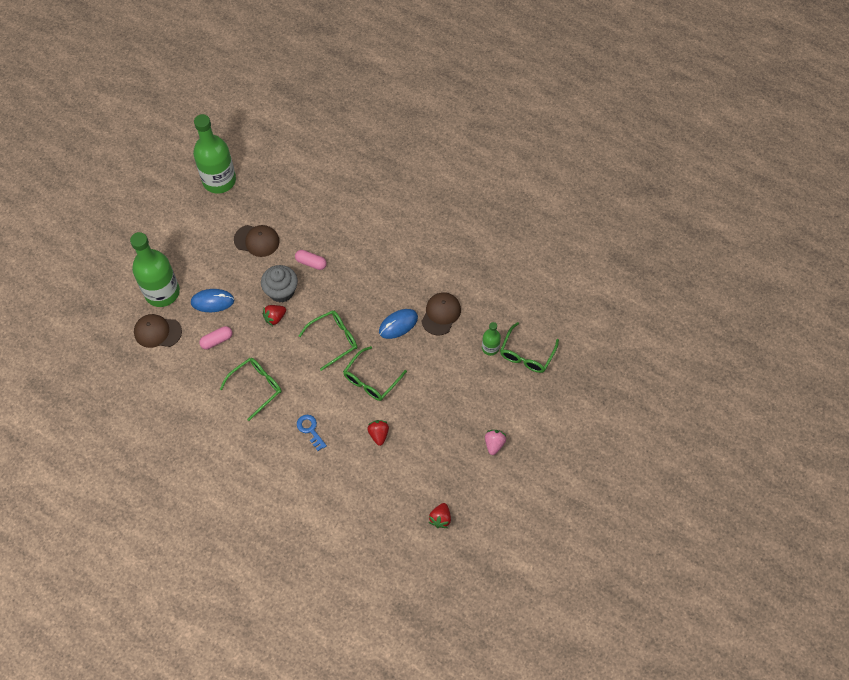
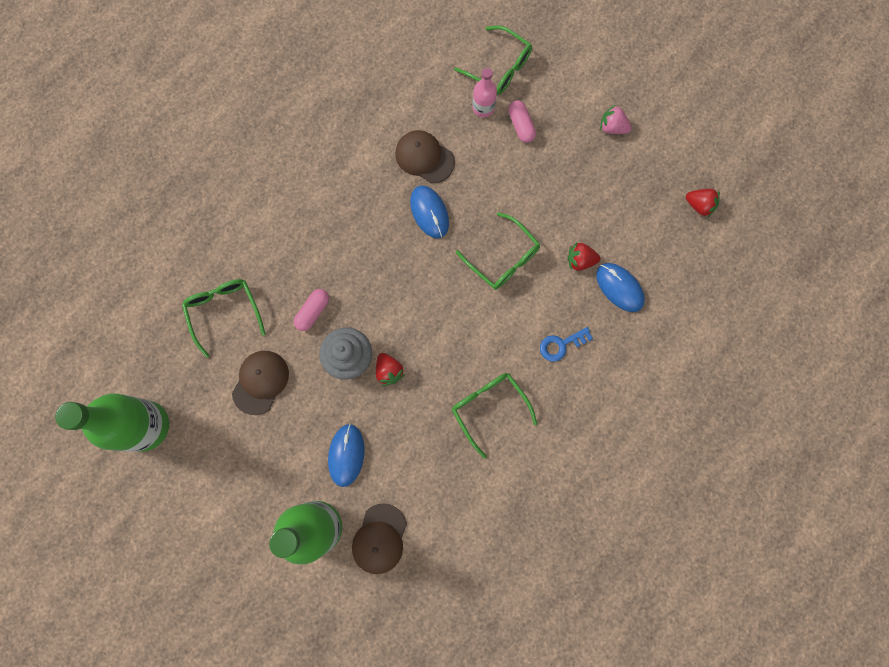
camera: 80 degrees left, 15 degrees up
(217, 340) = (409, 455): pink capsule -> pink capsule (521, 125)
(334, 340) = (437, 297): green glasses -> green glasses (224, 311)
(361, 466) = (619, 288): none -> blue mouse
(490, 348) = (483, 107): green bottle -> pink bottle

